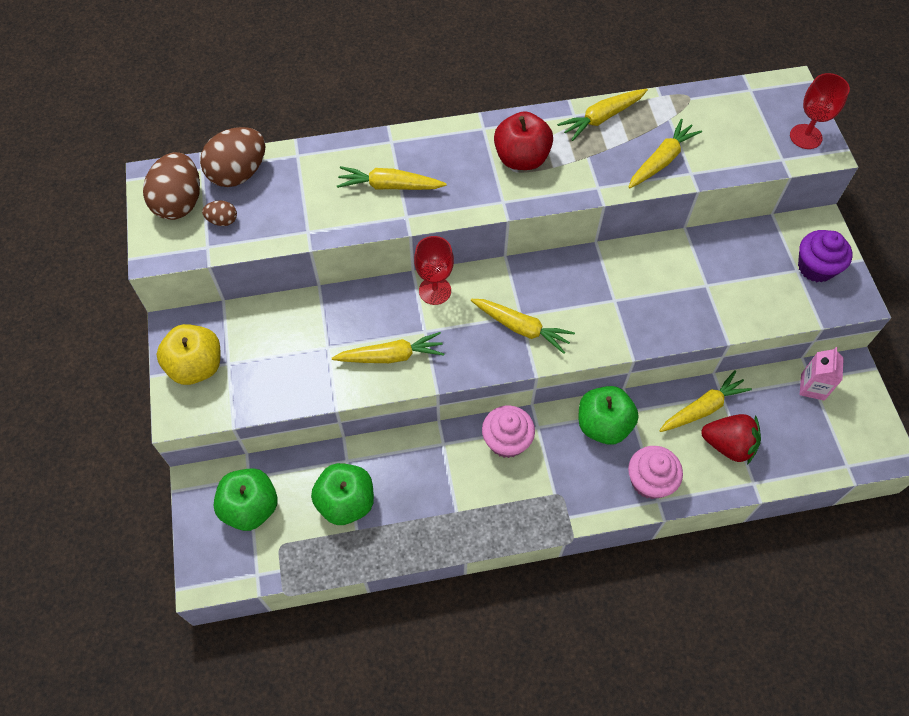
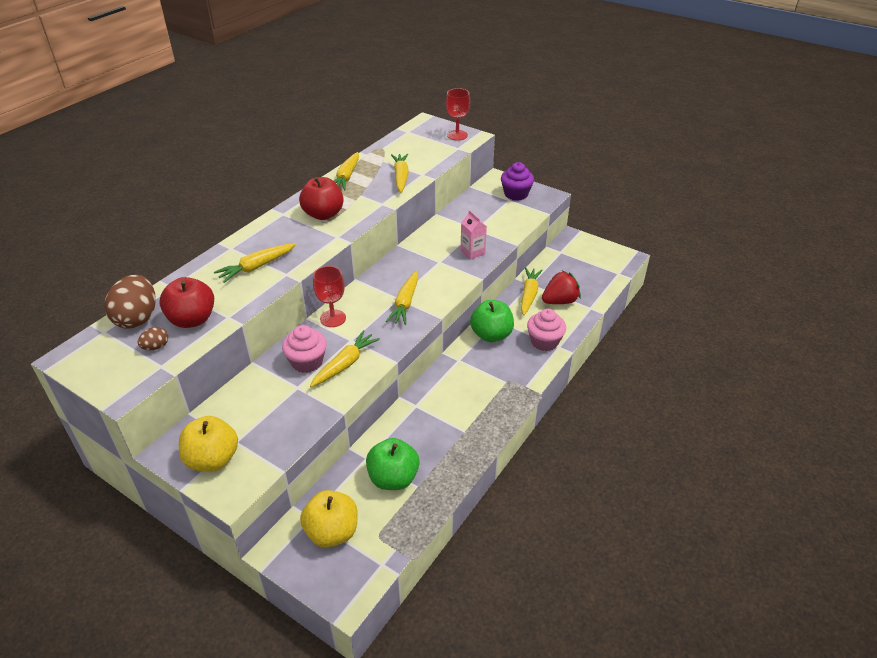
camera: 45 degrees left, 20 degrees down
(179, 202) = (108, 357): brown egg -> none
(251, 507) = (332, 532): green apple -> yellow apple
(277, 211) = (192, 319): none -> red apple
(506, 441) = (450, 378): pink cupcake -> pink cupcake (307, 362)
(521, 328) = (405, 303): yellow carrot -> yellow carrot turned 120 degrees clockwise
(812, 387) = (565, 254): pink carton -> pink carton (472, 252)

